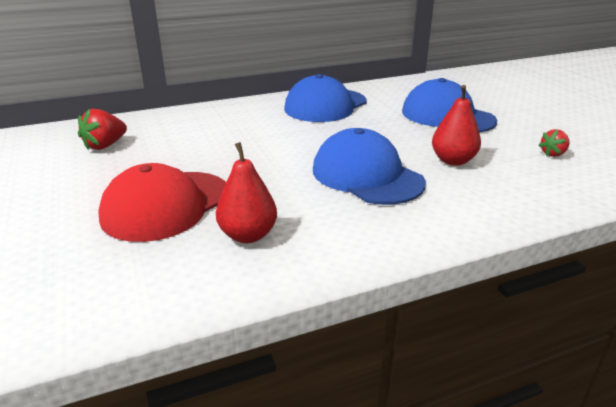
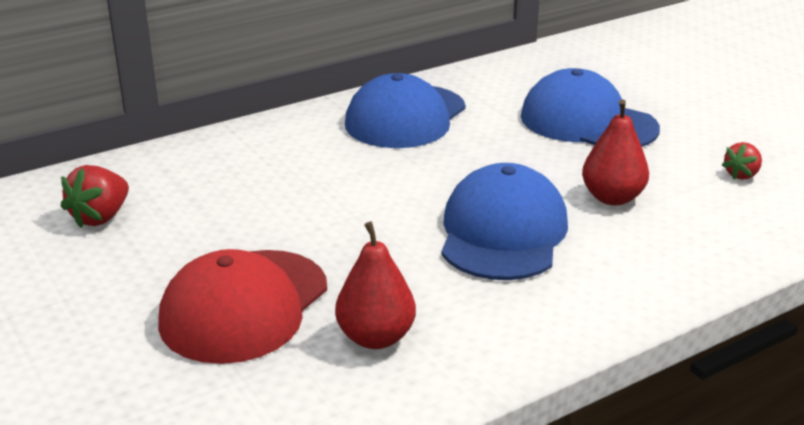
camera: 10 degrees left, 0 degrees up
(367, 176) = (503, 233): blue cap -> blue cap turned 60 degrees clockwise

